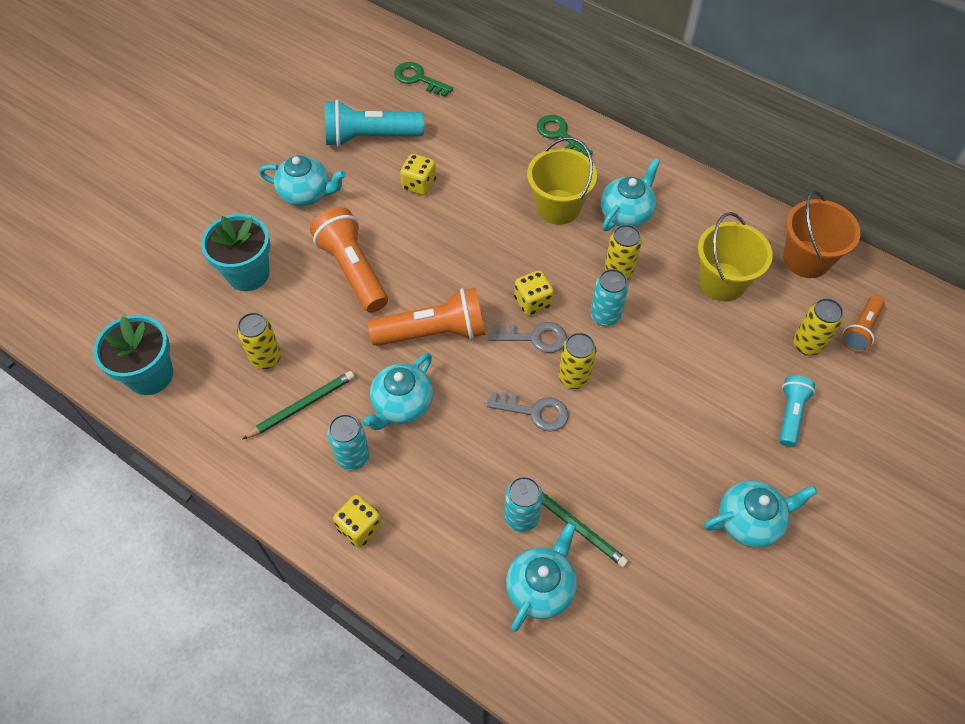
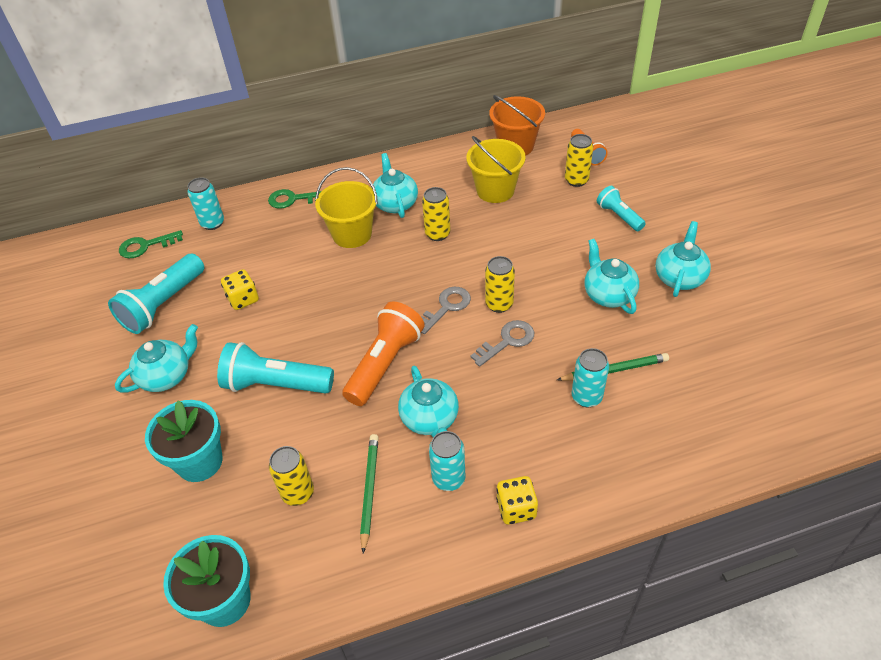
camera: 50 degrees left, 10 degrees down
(353, 270) = (276, 384): orange flashlight -> turquoise flashlight
(532, 302) = (416, 291): yellow dice -> none
(541, 587) = (650, 416): turquoise teapot -> turquoise teapot (608, 294)
(605, 315) = (465, 260): turquoise can -> turquoise can (212, 223)

